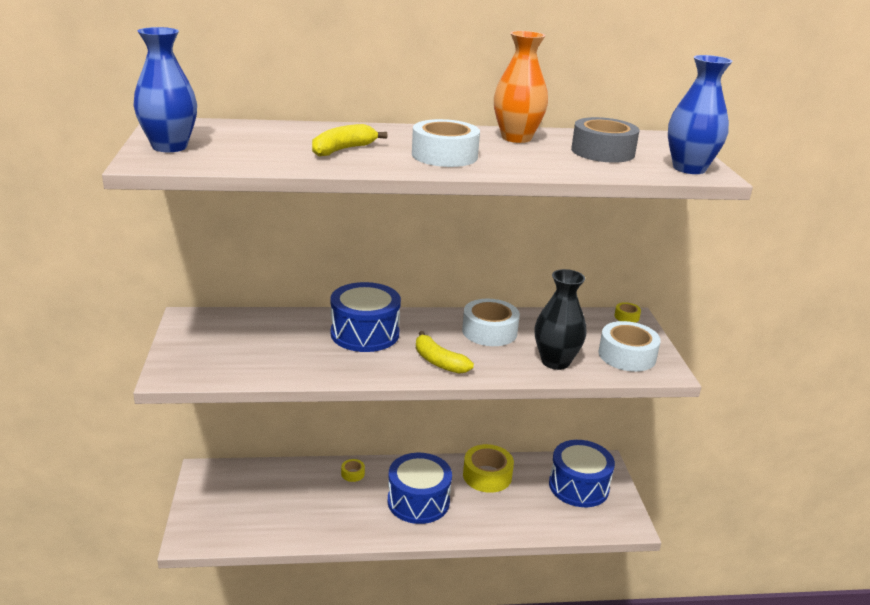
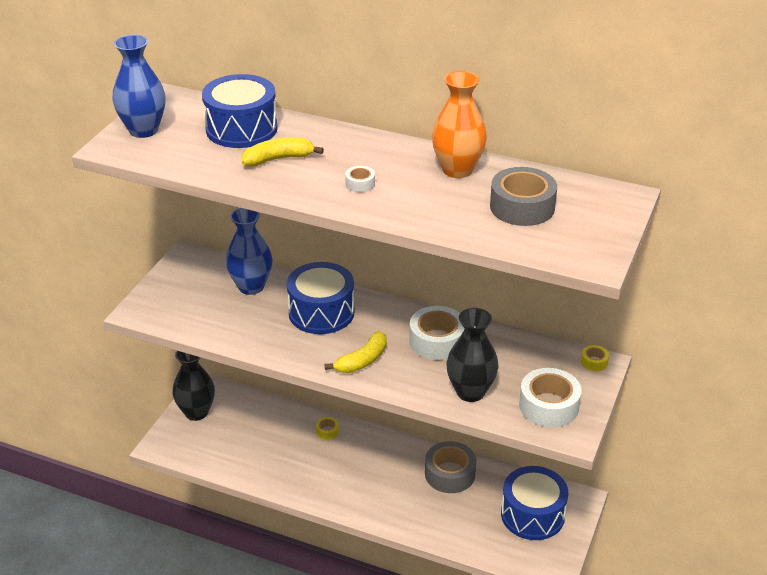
camera: 30 degrees right, 10 degrees up
(208, 495) = (196, 412): none -> black vase
(418, 501) = (367, 477): blue drum -> blue drum (241, 129)
(438, 362) = (362, 361): yellow banana -> yellow banana turned 120 degrees counterclockwise
(444, 155) = (360, 184): white tape -> white tape, size x0.47
(487, 475) = (450, 474): yellow tape -> grey tape
(689, 168) = (582, 249): blue vase -> blue vase (251, 286)

